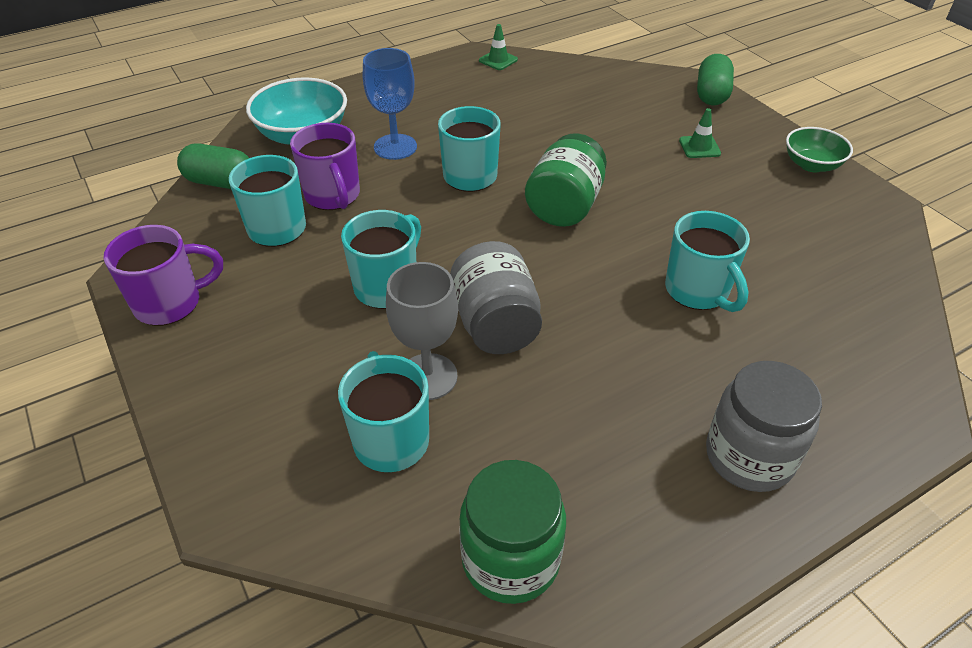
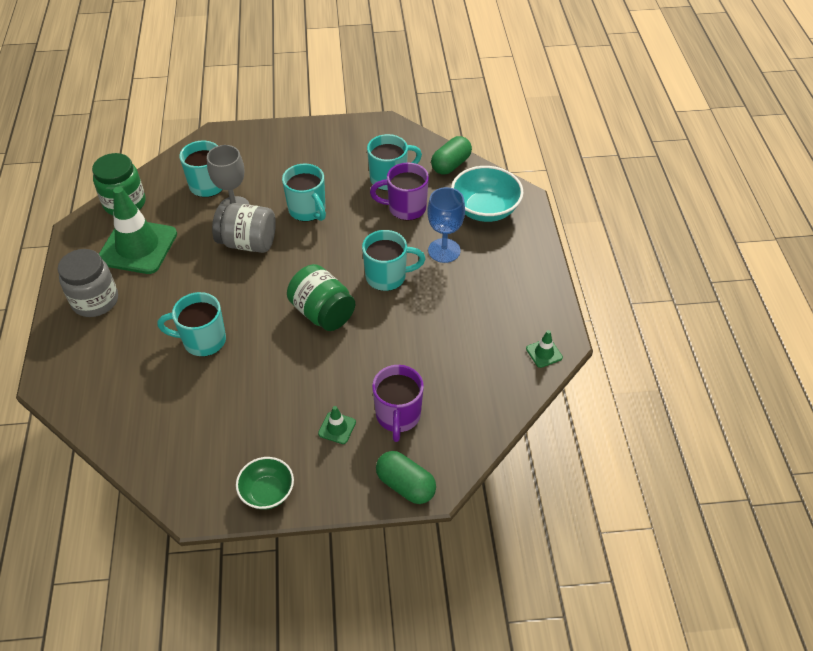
camera: 115 degrees right, 5 degrees up
(170, 303) = (352, 134): purple mug -> purple mug (398, 416)
(600, 466) = (138, 247): none -> green traffic cone

